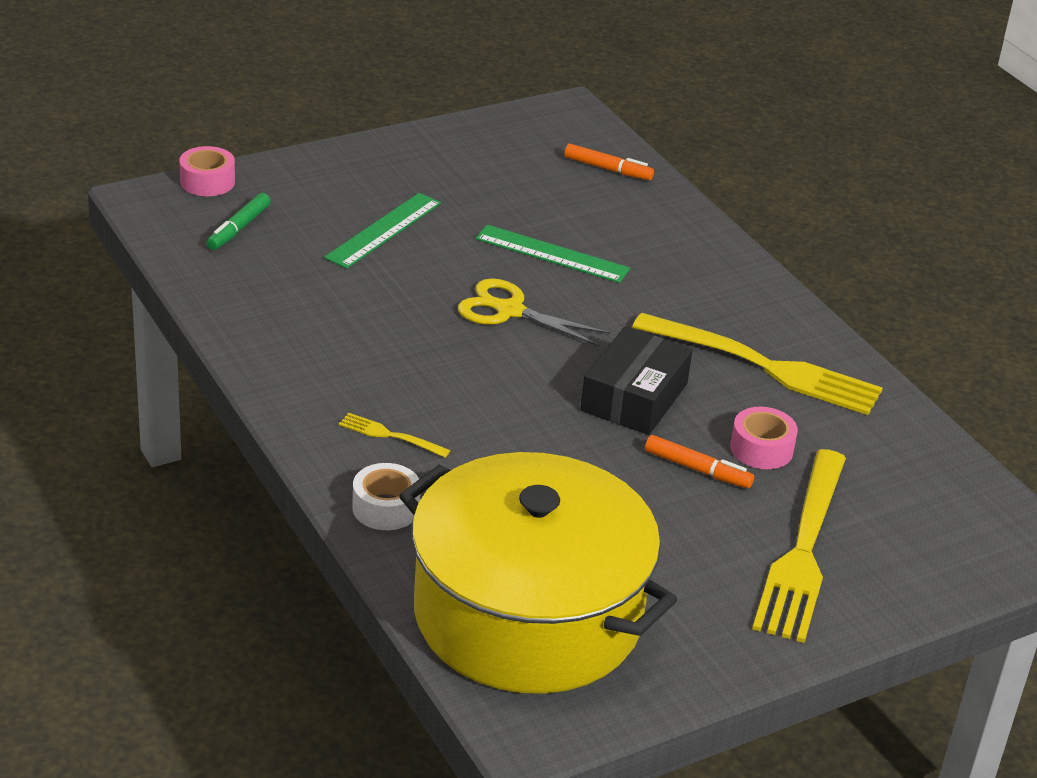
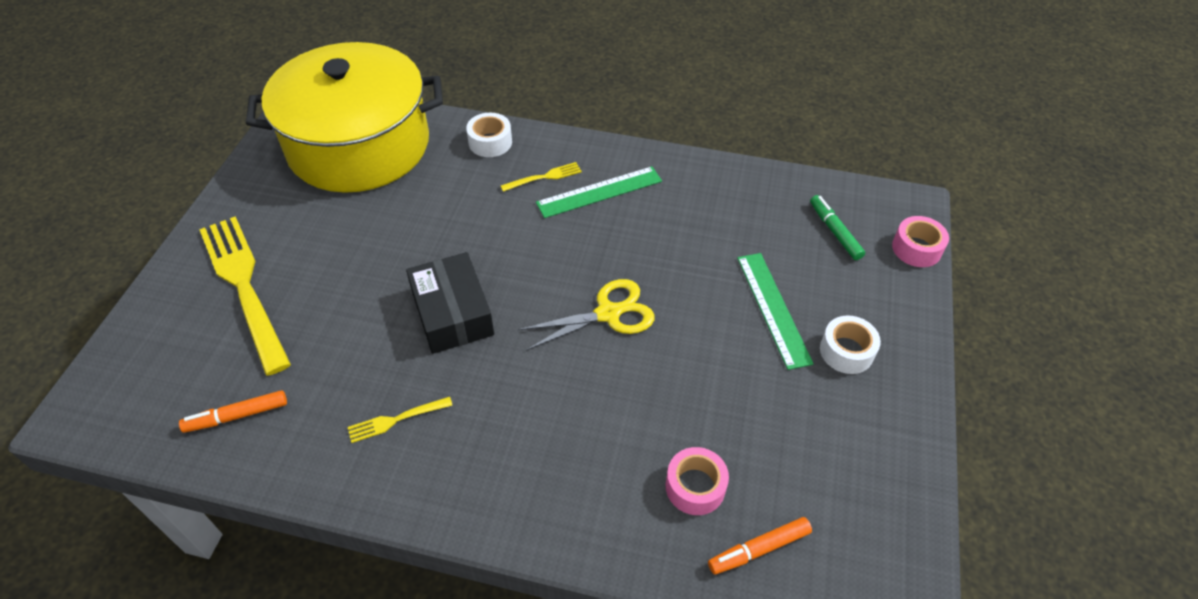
camera: 135 degrees right, 15 degrees up
(382, 183) = (846, 351): none -> white tape
(552, 254) = (656, 393): green ruler -> green ruler (599, 192)
(697, 469) = (358, 291): orange marker -> orange marker (237, 416)
(761, 449) = (332, 341): pink tape -> pink tape (695, 487)
(764, 366) = (396, 420): yellow fork -> yellow fork, size x0.43

